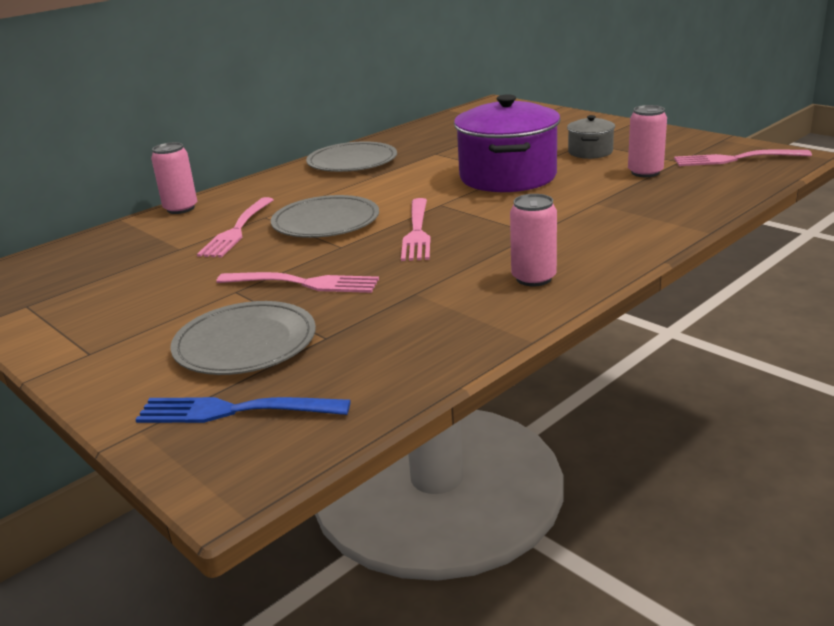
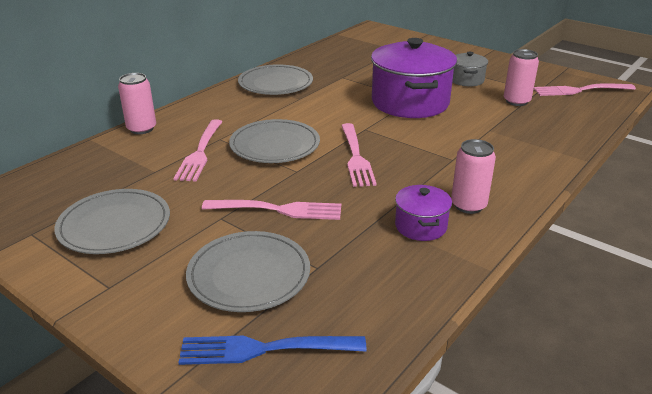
camera: 10 degrees left, 5 degrees up
(116, 298) = (114, 225): none -> grey plate
(465, 299) = (421, 226): none -> purple pot

